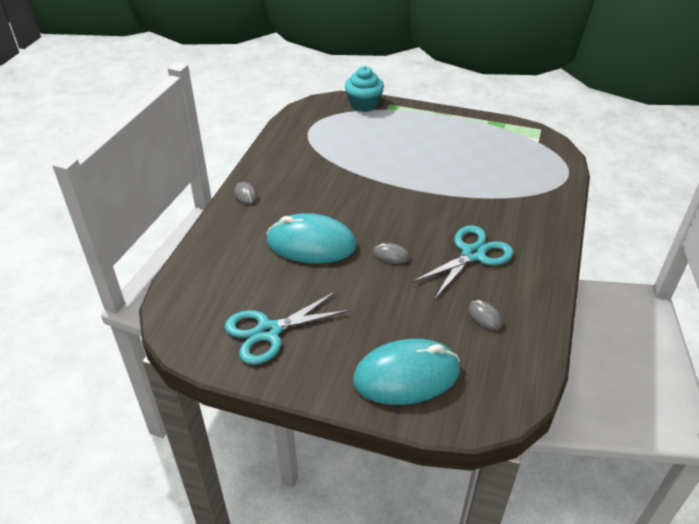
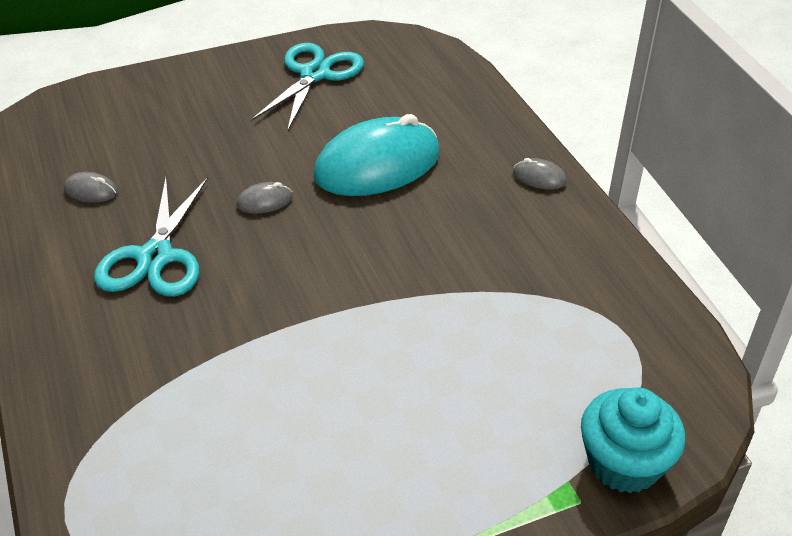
camera: 140 degrees right, 0 degrees up
(406, 375) = (142, 104): turquoise mouse -> none

